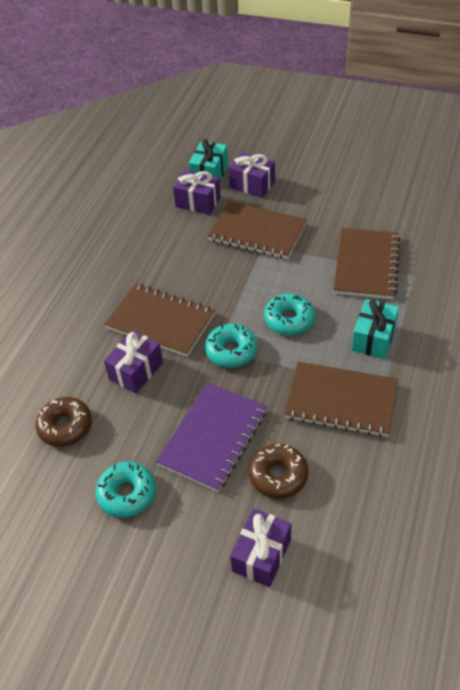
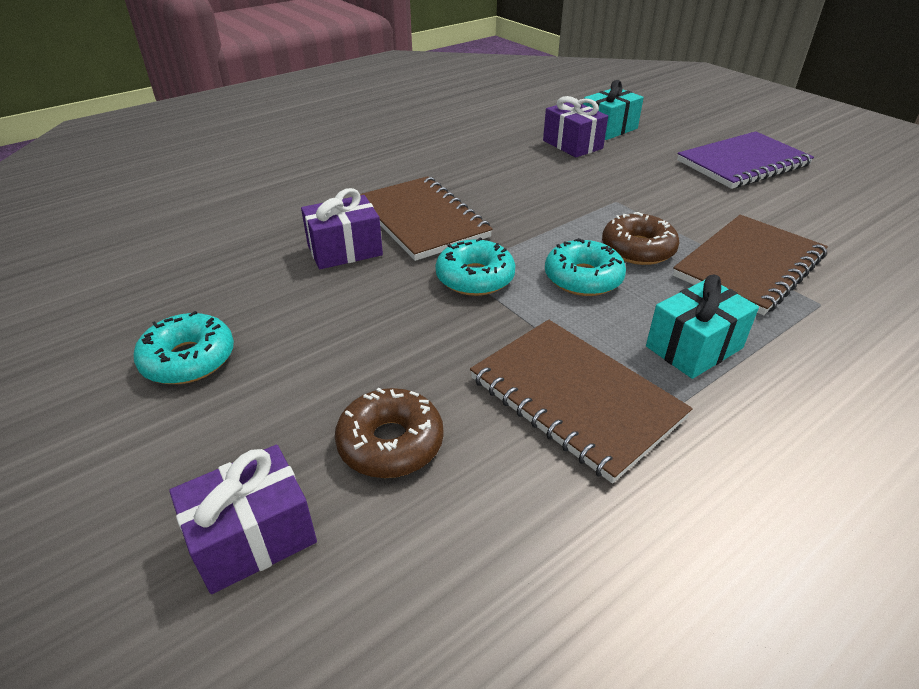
camera: 30 degrees right, 10 degrees down
(65, 426) = (213, 265): brown donut -> brown donut (638, 249)
(213, 437) = (354, 353): purple notebook -> purple notebook (743, 163)
(252, 184) = (652, 150): purple gift -> none
(257, 232) = (619, 188): brown notebook -> none

